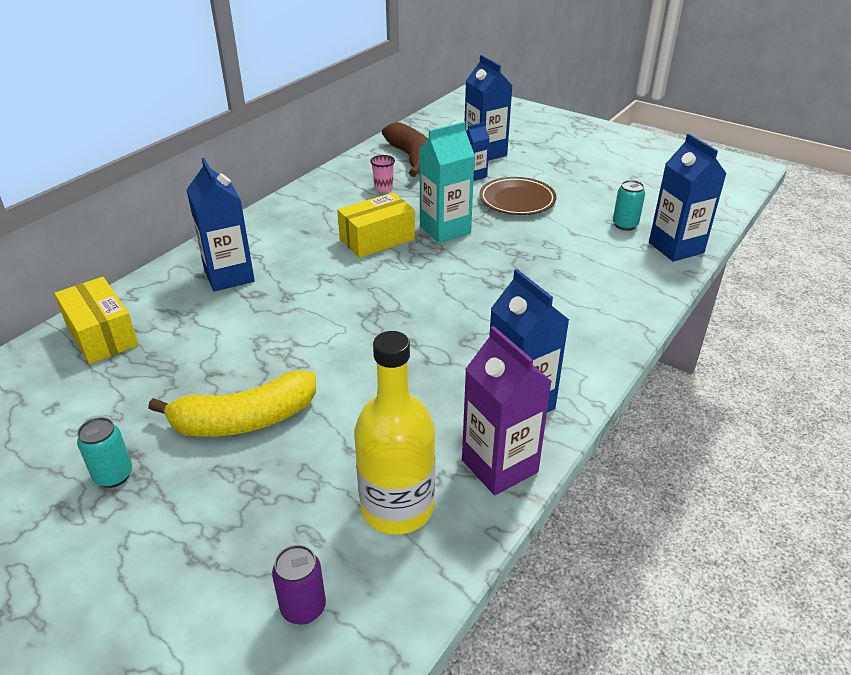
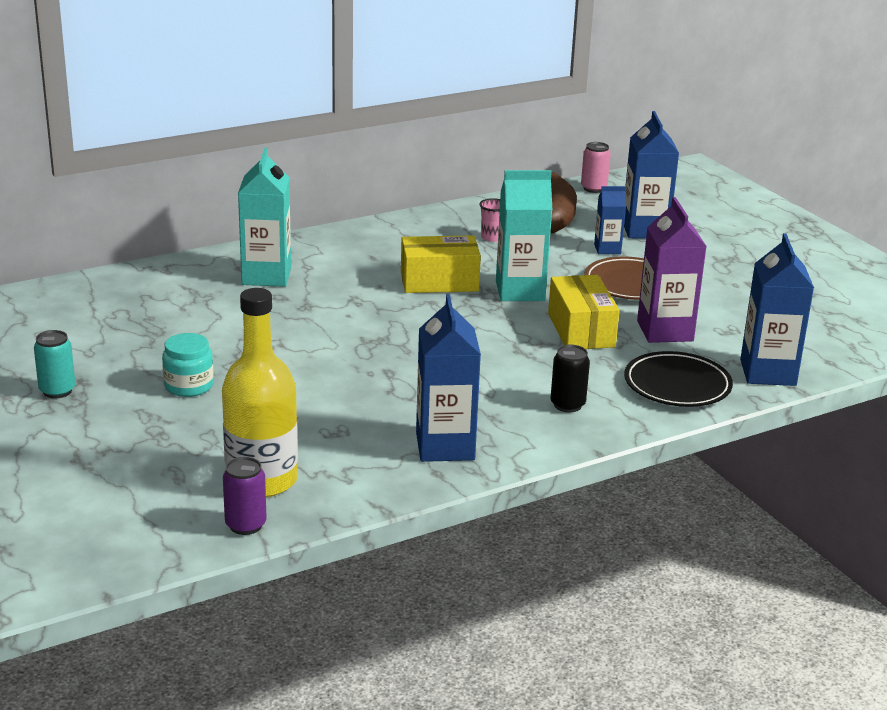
camera: 25 degrees right, 10 degrees down
(101, 335) = (119, 292): yellow box -> yellow box (581, 330)
(229, 276) = (266, 276): blue carton -> turquoise carton
(245, 420) = (189, 386): yellow banana -> turquoise jar
(303, 607) = (133, 513): purple can -> purple can (245, 525)
(420, 128) = (593, 188): none -> pink can
(499, 466) = (378, 482): purple carton -> purple carton (665, 331)
(573, 325) = (567, 405): none -> black can
(625, 225) = (732, 337): turquoise can -> none
(630, 279) = (677, 385): none -> black plate

